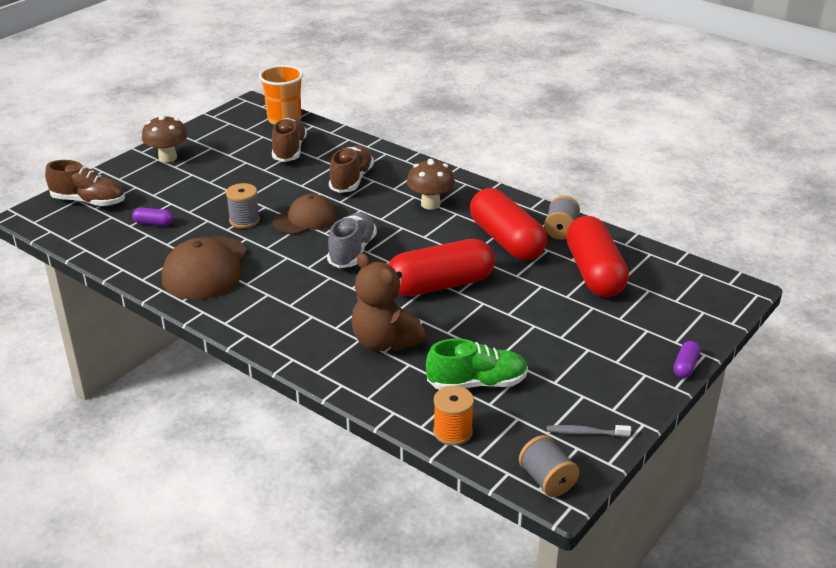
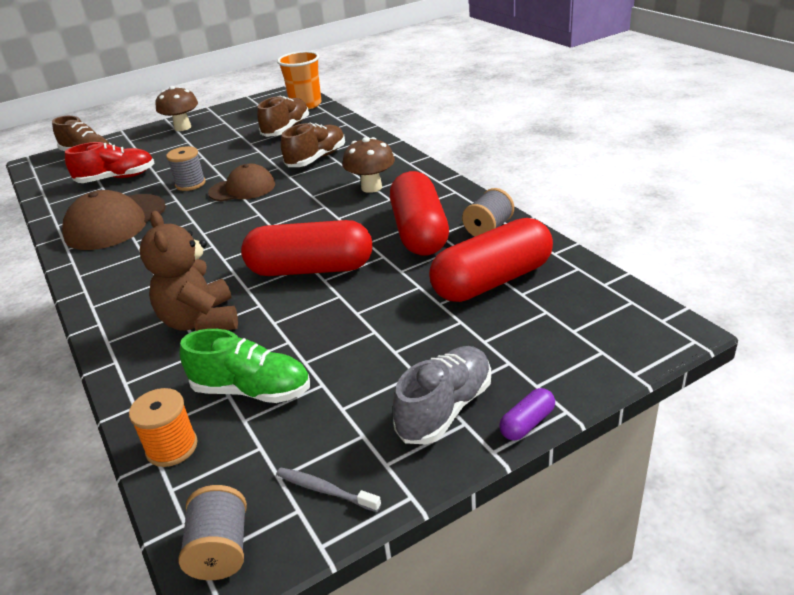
camera: 25 degrees right, 0 degrees up
(154, 223) = (116, 178): purple capsule -> red shoe
(352, 252) = (256, 224): grey shoe -> grey shoe (445, 409)
(594, 273) = (492, 281): red capsule -> red capsule turned 45 degrees clockwise

